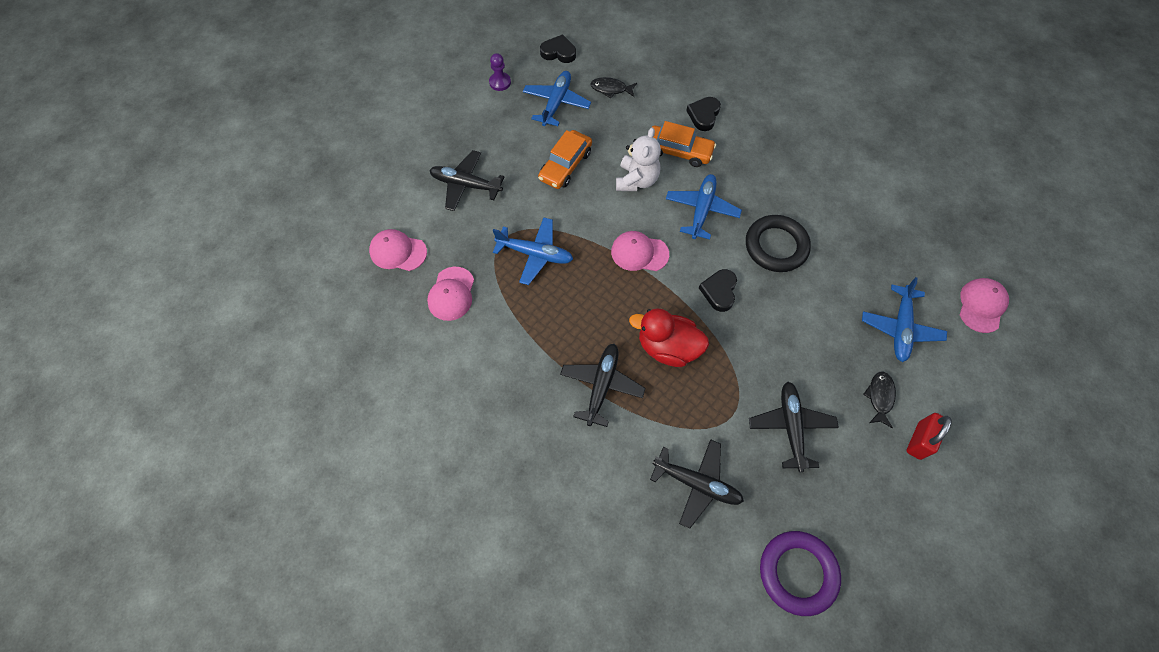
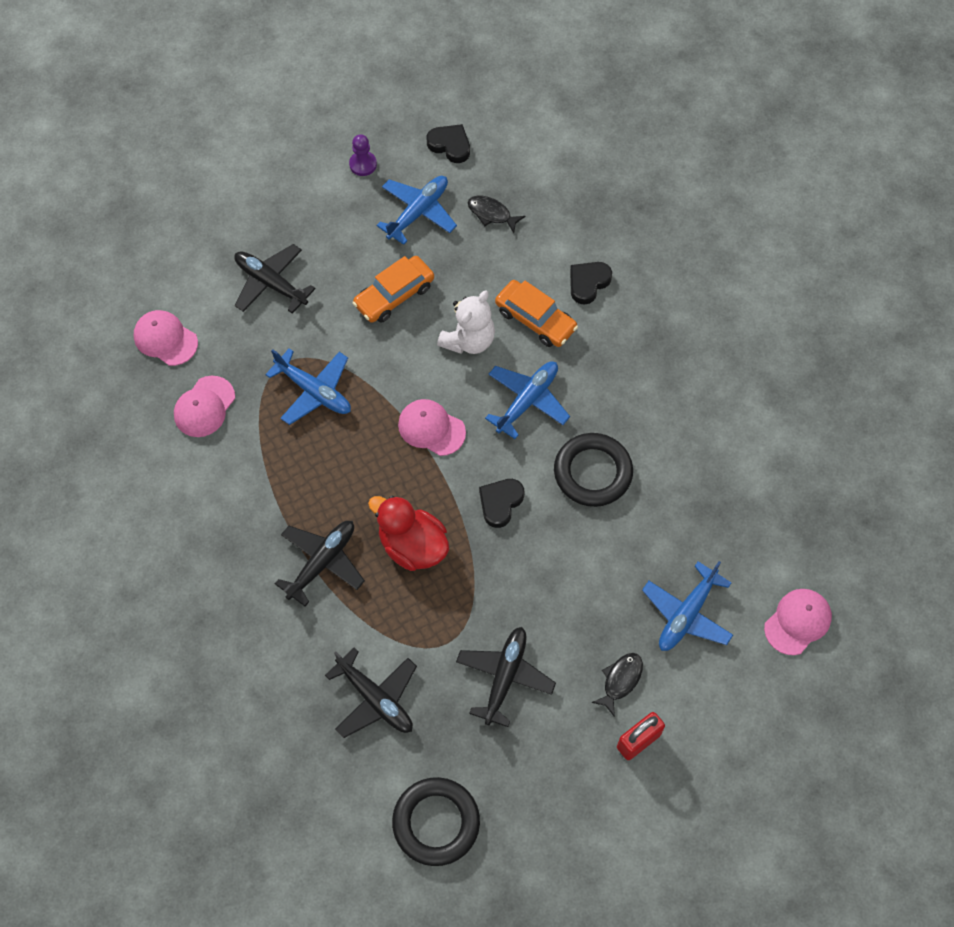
camera: 20 degrees right, 0 degrees up
(797, 573) = (436, 822): purple ring -> black ring

